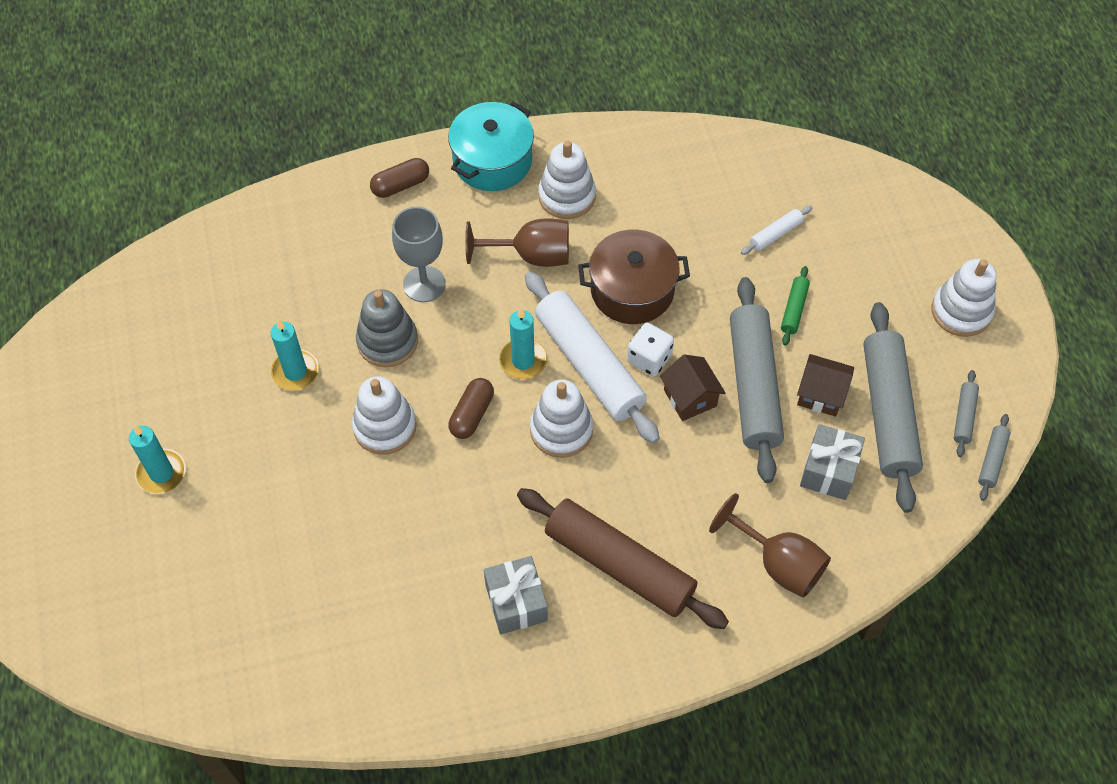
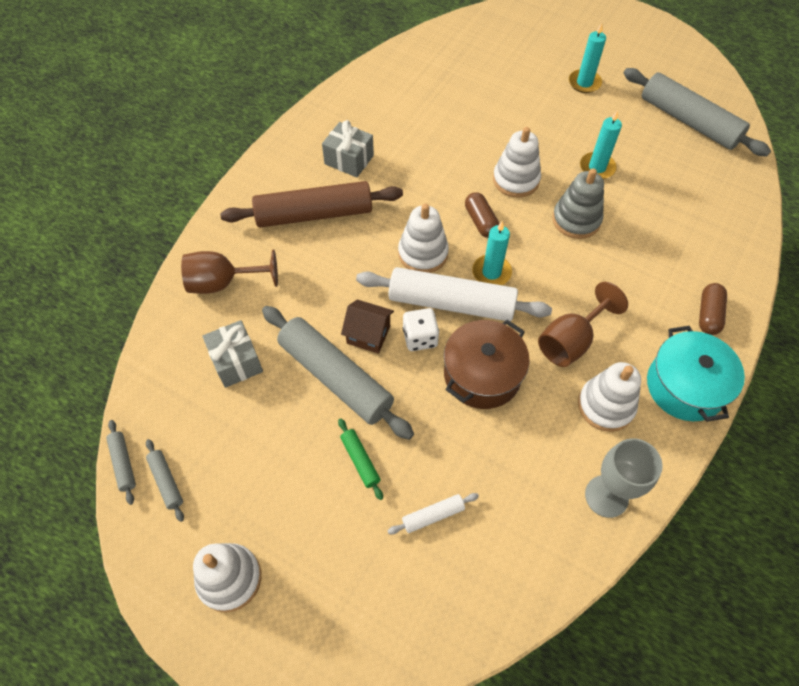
camera: 135 degrees right, 0 degrees up
(424, 284) = (604, 267): grey goblet -> grey goblet (606, 496)
(775, 234) = (433, 515): white rolling pin -> white rolling pin turned 60 degrees clockwise
(821, 394) = (284, 410): brown house -> none
(887, 413) = (226, 436): grey rolling pin -> grey rolling pin (689, 121)

